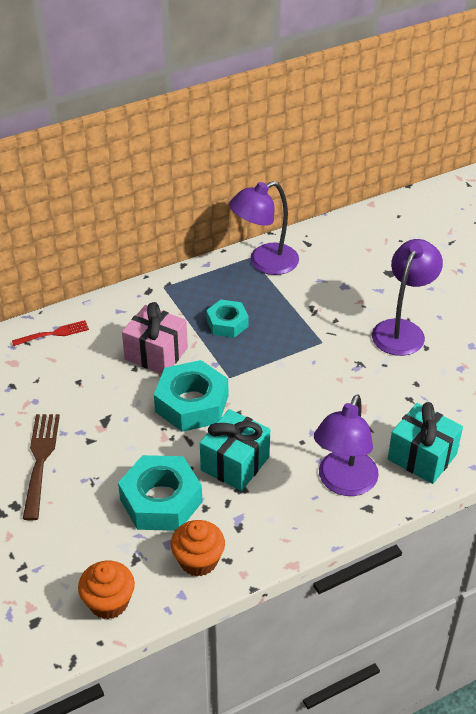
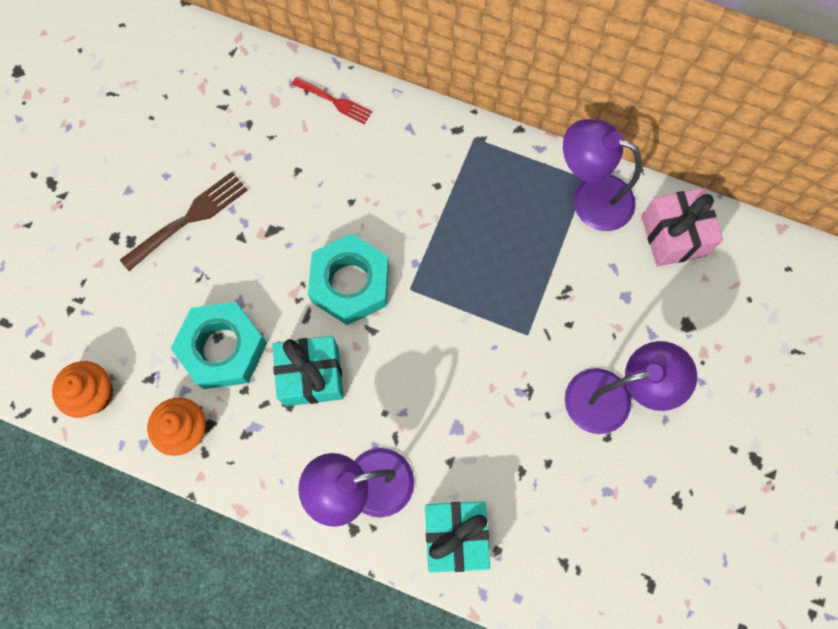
camera: 50 degrees right, 30 degrees up
(156, 354) = (384, 204): pink gift -> pink gift (673, 236)
(227, 323) = (476, 232): turquoise nut -> none

